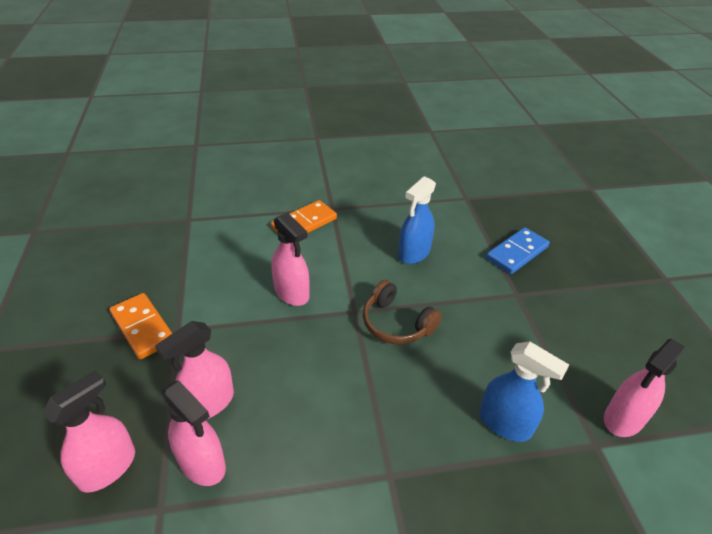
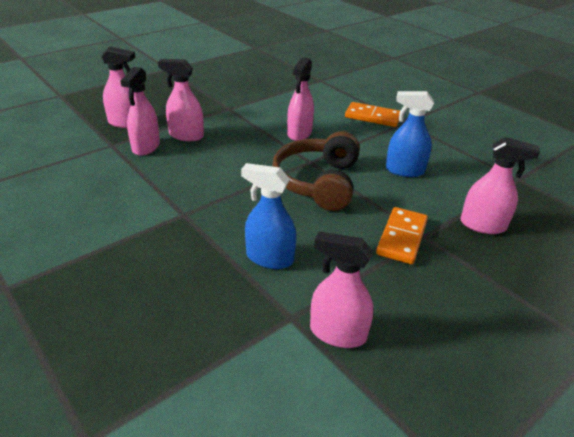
camera: 60 degrees right, 5 degrees down
(143, 327) = (220, 99): orange domino -> orange domino (402, 238)
(396, 323) = (318, 182): brown headphones -> brown headphones, size x1.52
(505, 423) = (269, 258): blue spray bottle -> blue spray bottle turned 105 degrees clockwise
(517, 253) = (483, 225): blue domino -> pink spray bottle

